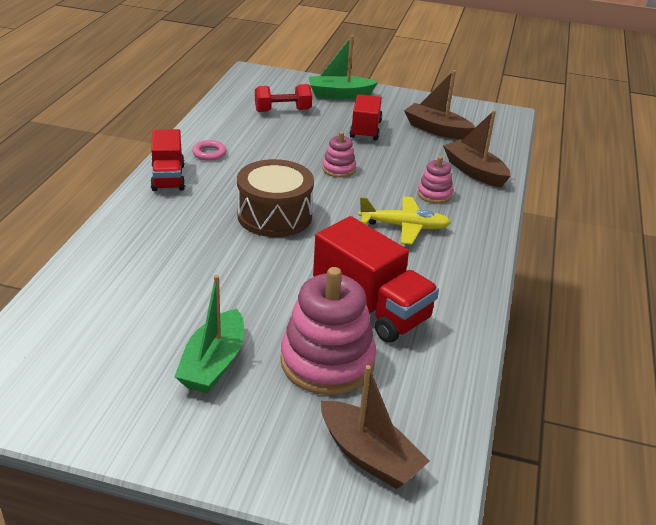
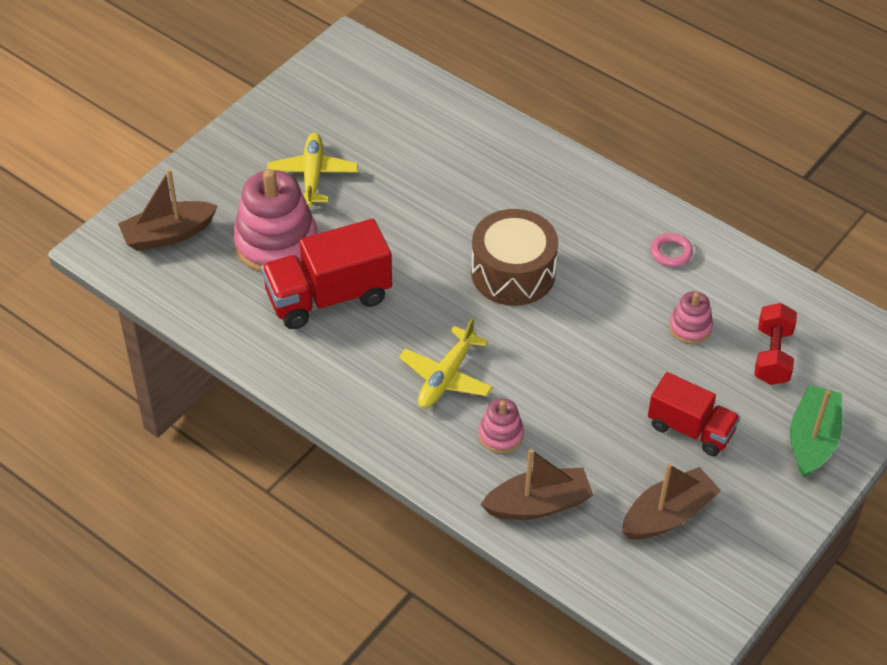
camera: 115 degrees right, 15 degrees up
(168, 178) = (624, 206): red truck -> none
(213, 363) = (312, 175): green boat -> yellow plane
(338, 169) = (593, 362): pink stacking toy -> pink stacking toy (690, 327)

